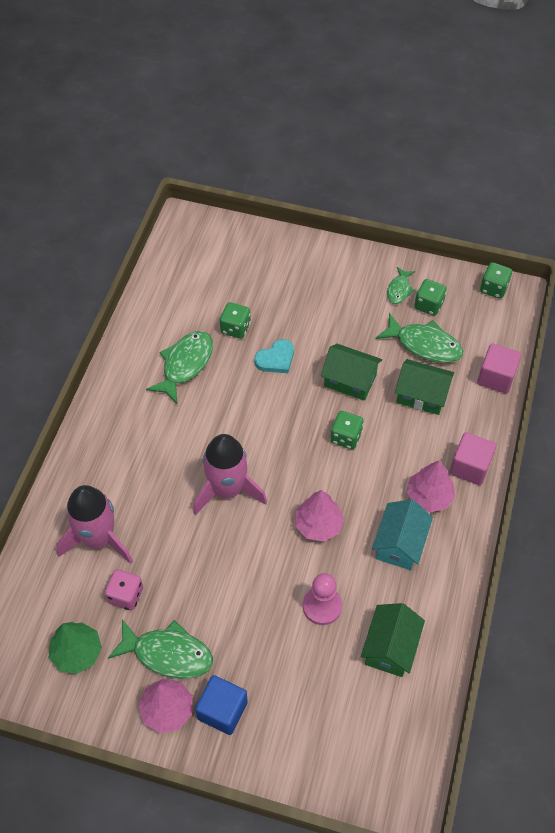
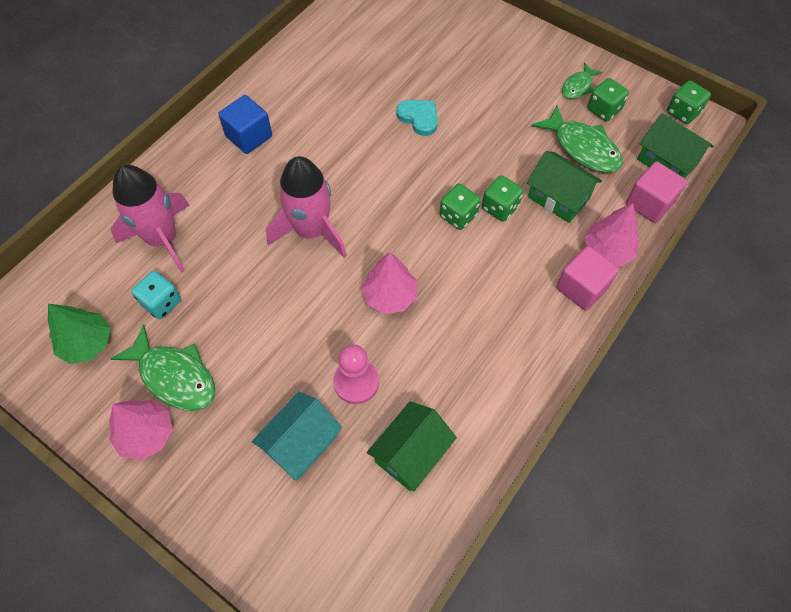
camera: 20 degrees right, 5 degrees up
(126, 595) = (161, 302): pink dice -> turquoise dice
(185, 364) = (326, 98): green fish -> none
(222, 710) = (201, 456): blue cube -> blue cube (249, 136)
(235, 328) = (391, 77): green dice -> green dice (500, 207)
(276, 359) = (419, 118): turquoise heart -> turquoise heart turned 120 degrees counterclockwise
(350, 380) = (487, 161): green house -> green house (667, 162)
(400, 544) = (469, 344): turquoise house -> turquoise house (301, 443)
(429, 496) = (523, 304): pink tree -> pink tree (607, 250)

